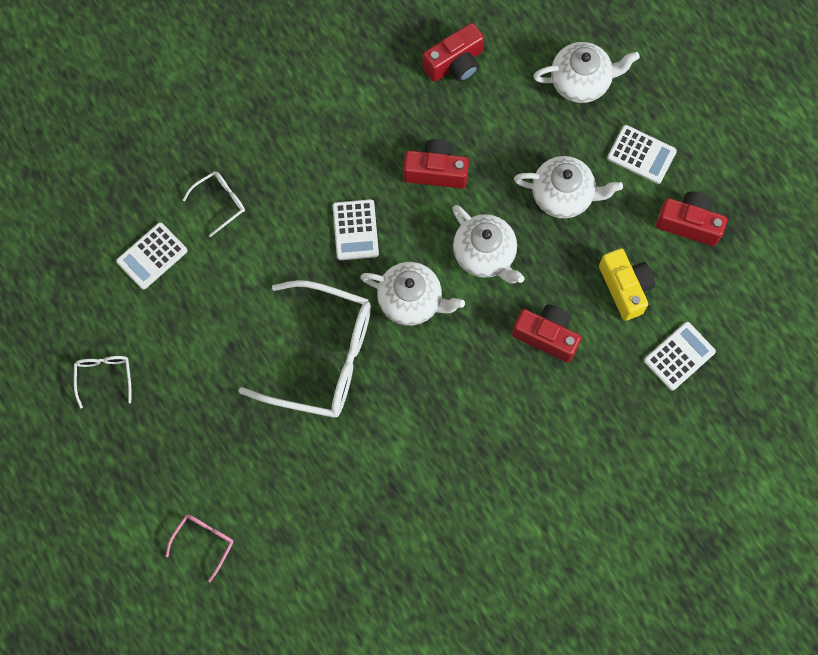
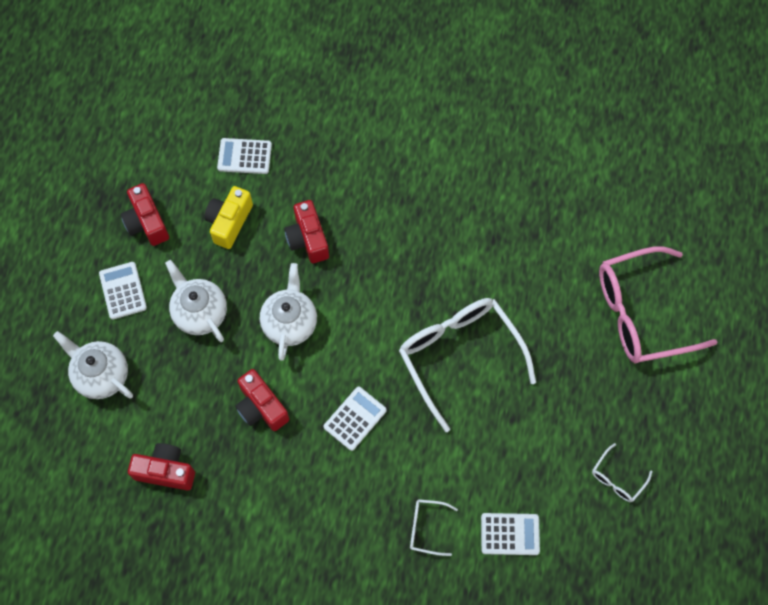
camera: 135 degrees left, 5 degrees down
(204, 542) = (642, 313): pink glasses -> pink glasses, size x2.31
(411, 300) = (367, 338): white teapot -> none

